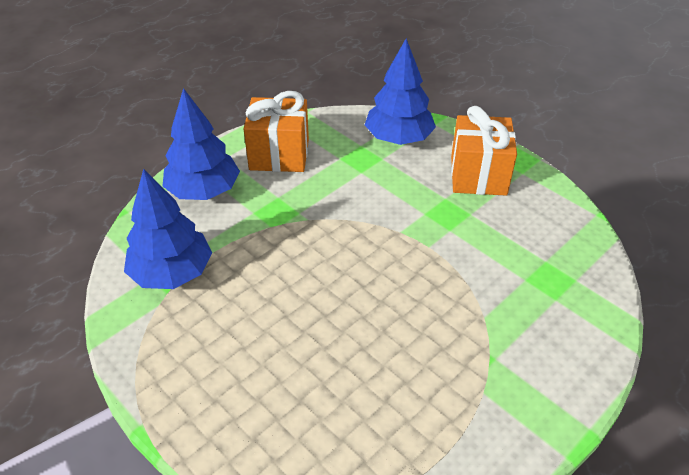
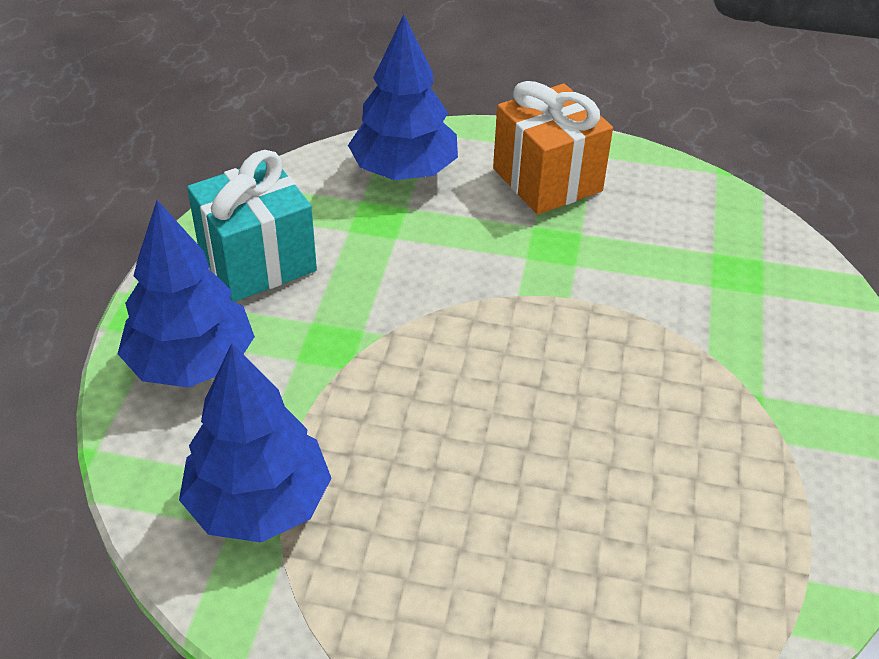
camera: 35 degrees left, 0 degrees up
(279, 155) = (257, 261): orange gift -> turquoise gift

